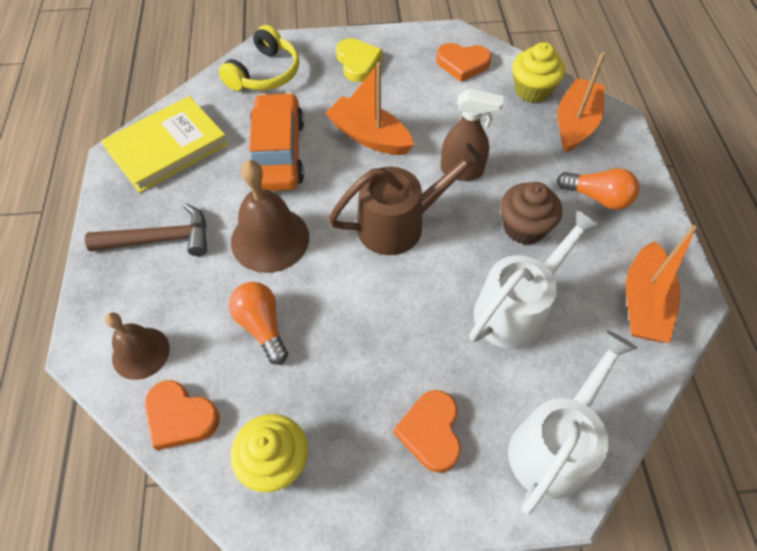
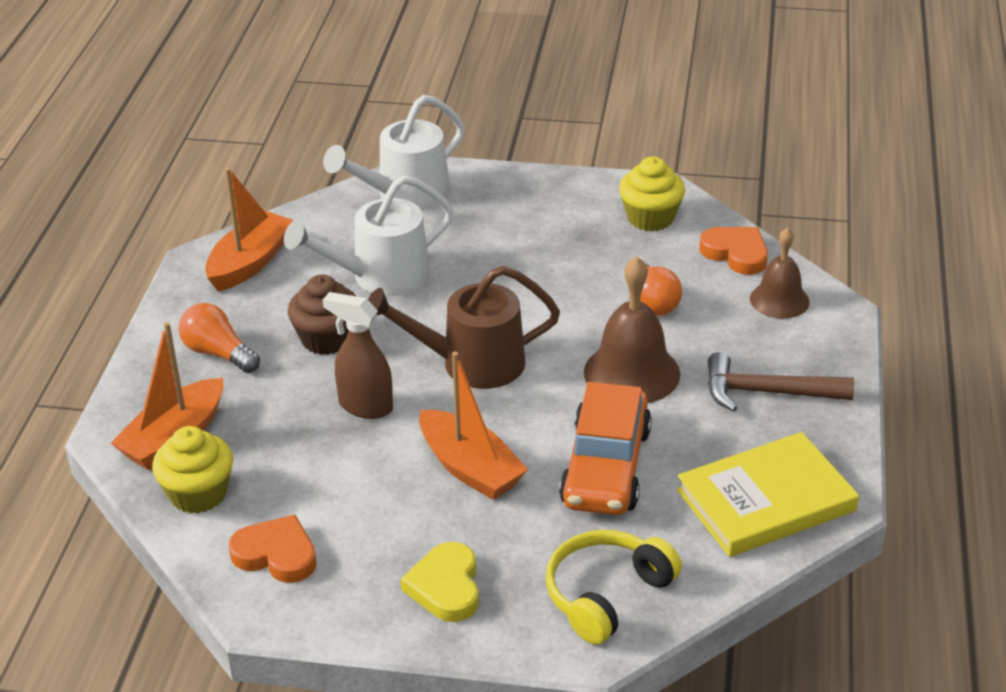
camera: 165 degrees left, 20 degrees down
(431, 432) = (508, 215): orange heart -> none

